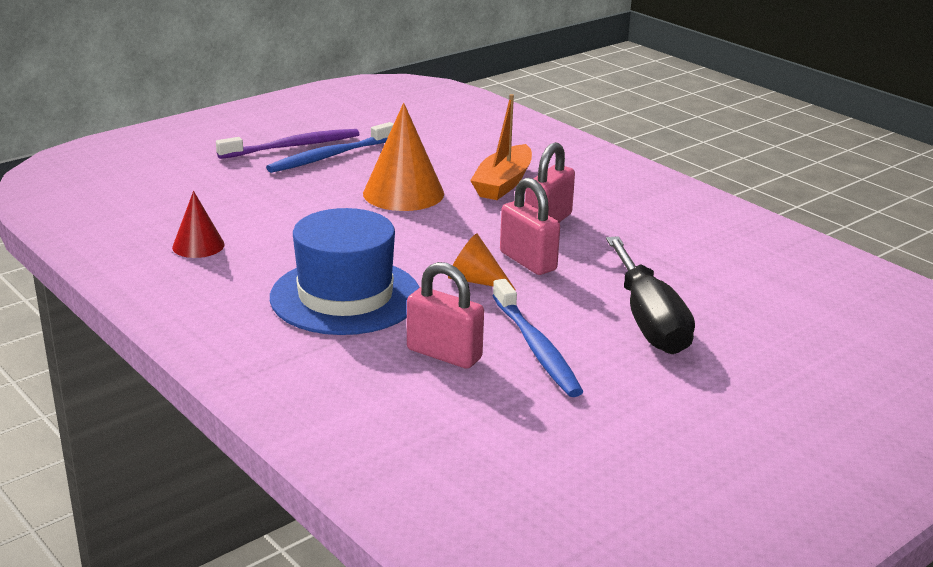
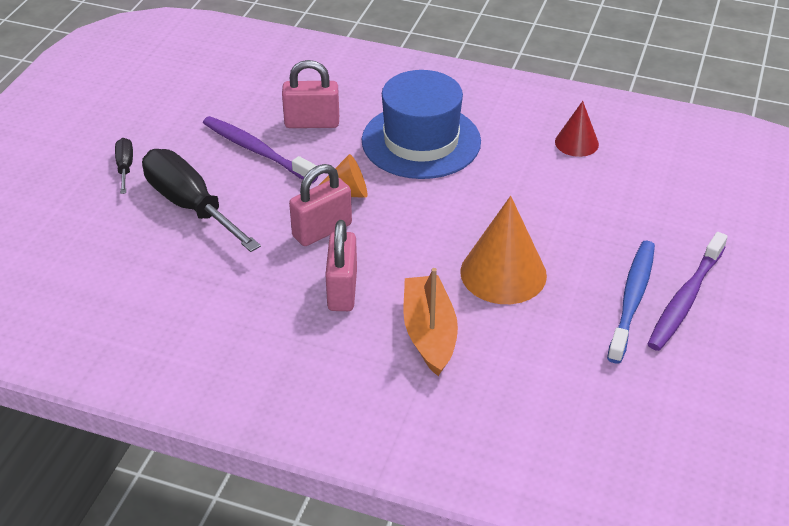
camera: 150 degrees right, 15 degrees up
(528, 261) = (322, 230): pink padlock -> pink padlock turned 60 degrees counterclockwise
(536, 347) = (256, 150): blue toothbrush -> purple toothbrush
(708, 382) = (125, 167): none -> black screwdriver

